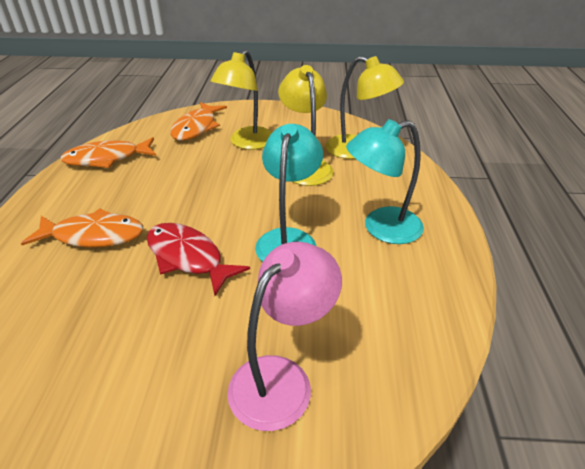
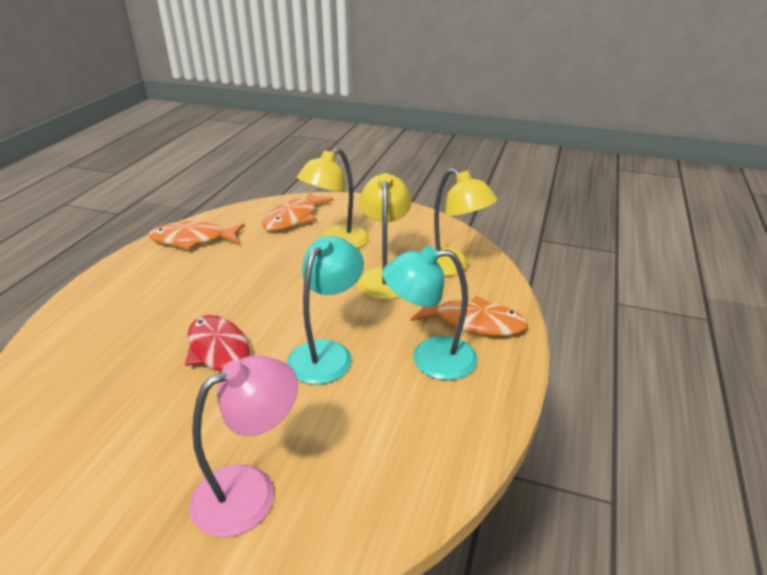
camera: 15 degrees right, 5 degrees down
(94, 235) = (147, 316): orange fish -> orange fish (474, 322)

